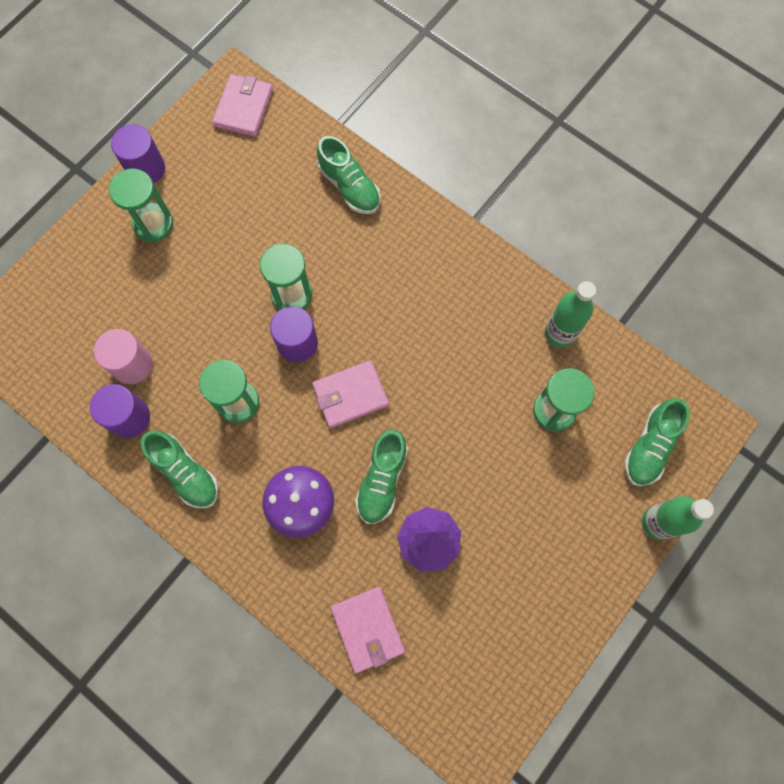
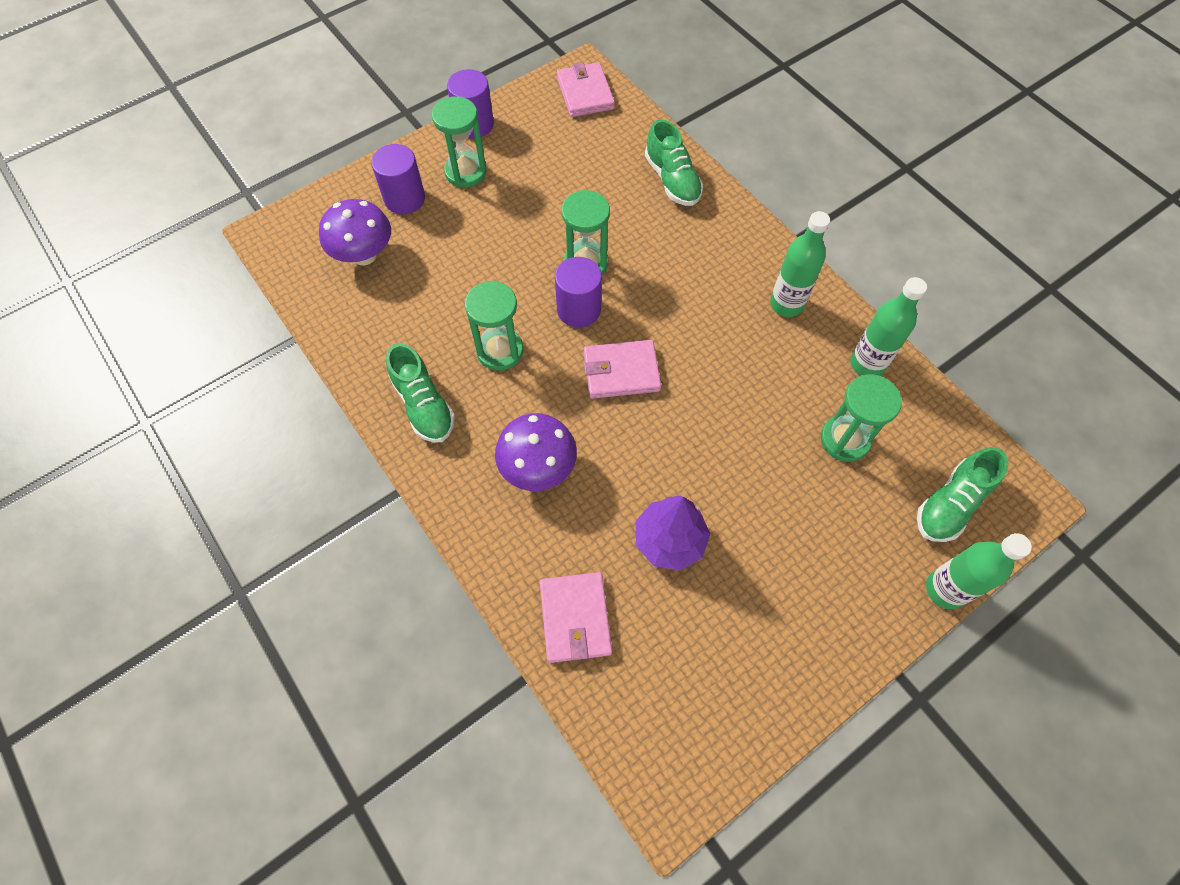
camera: 15 degrees right, 10 degrees down
(84, 336) = (364, 255): none -> purple mushroom
(129, 418) = (384, 339): purple cylinder -> purple cylinder (404, 199)
(132, 365) = (403, 291): pink cylinder -> none
(243, 108) = (585, 93): pink wallet -> pink wallet turned 45 degrees counterclockwise
(382, 480) = (633, 464): green shoe -> none
(479, 291) = (786, 304): none -> green bottle

